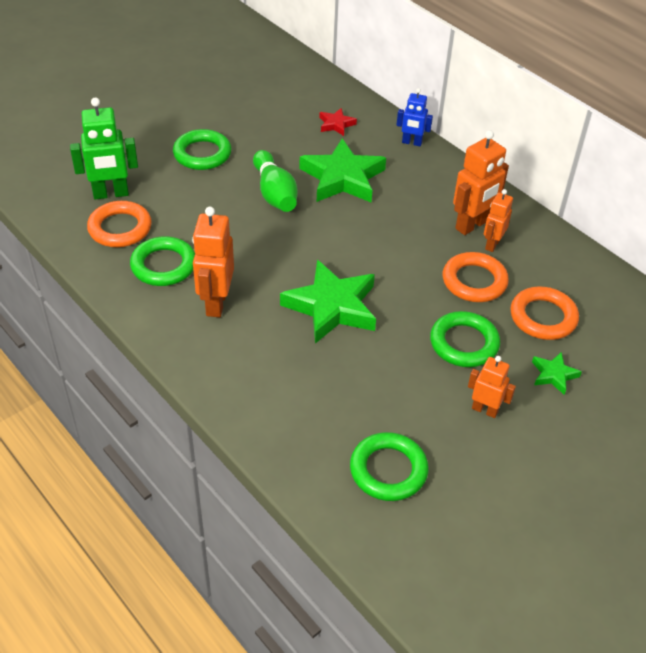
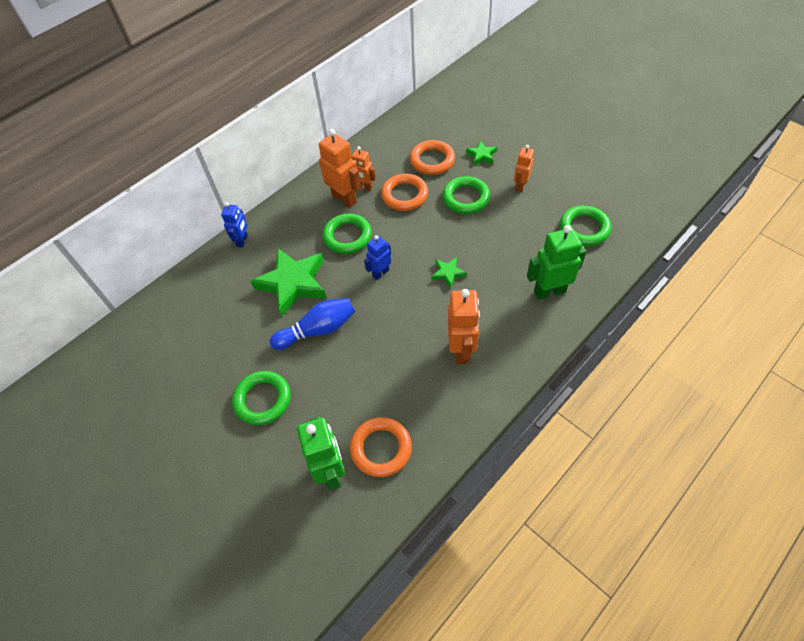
camera: 90 degrees left, 10 degrees up
(163, 265) = (425, 399): green ring -> green ring (347, 236)
(216, 303) = (461, 350): orange robot -> orange robot turned 90 degrees counterclockwise
(274, 193) = (318, 330): green bowling pin -> blue bowling pin
(281, 403) = (549, 291): none -> green robot
(332, 307) = (448, 273): green star -> green star, size x0.47
(336, 124) = (215, 296): red star -> none
(344, 247) = (380, 273): none -> blue robot

